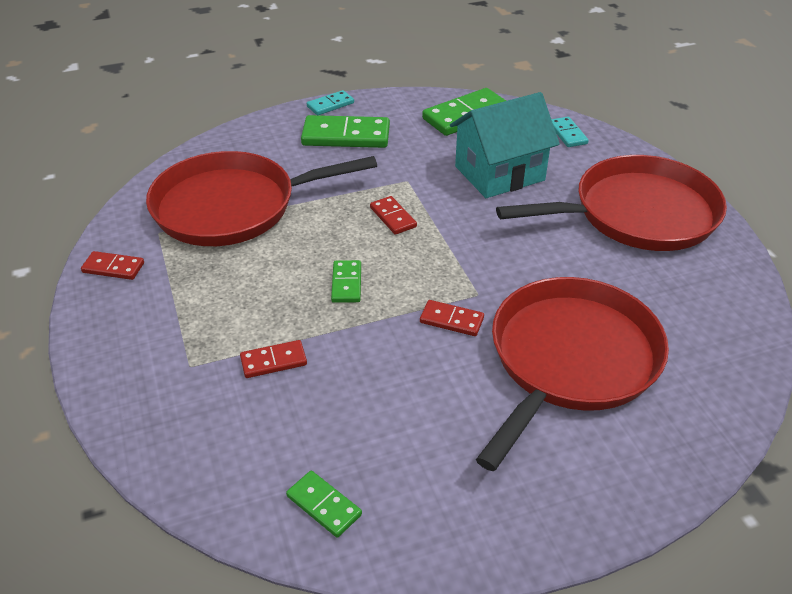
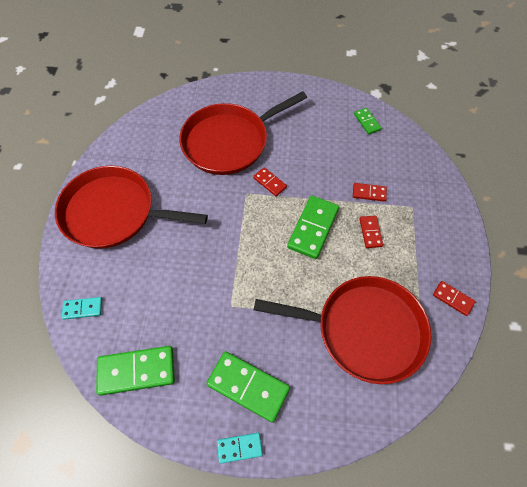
camera: 155 degrees left, 20 degrees up
(346, 283) = (313, 228): green domino -> green domino, size x1.85
(393, 217) = (260, 271): red domino -> red domino (370, 232)
(499, 173) = (164, 285): turquoise house -> none
(568, 134) = (83, 308): turquoise domino -> turquoise domino turned 75 degrees clockwise

